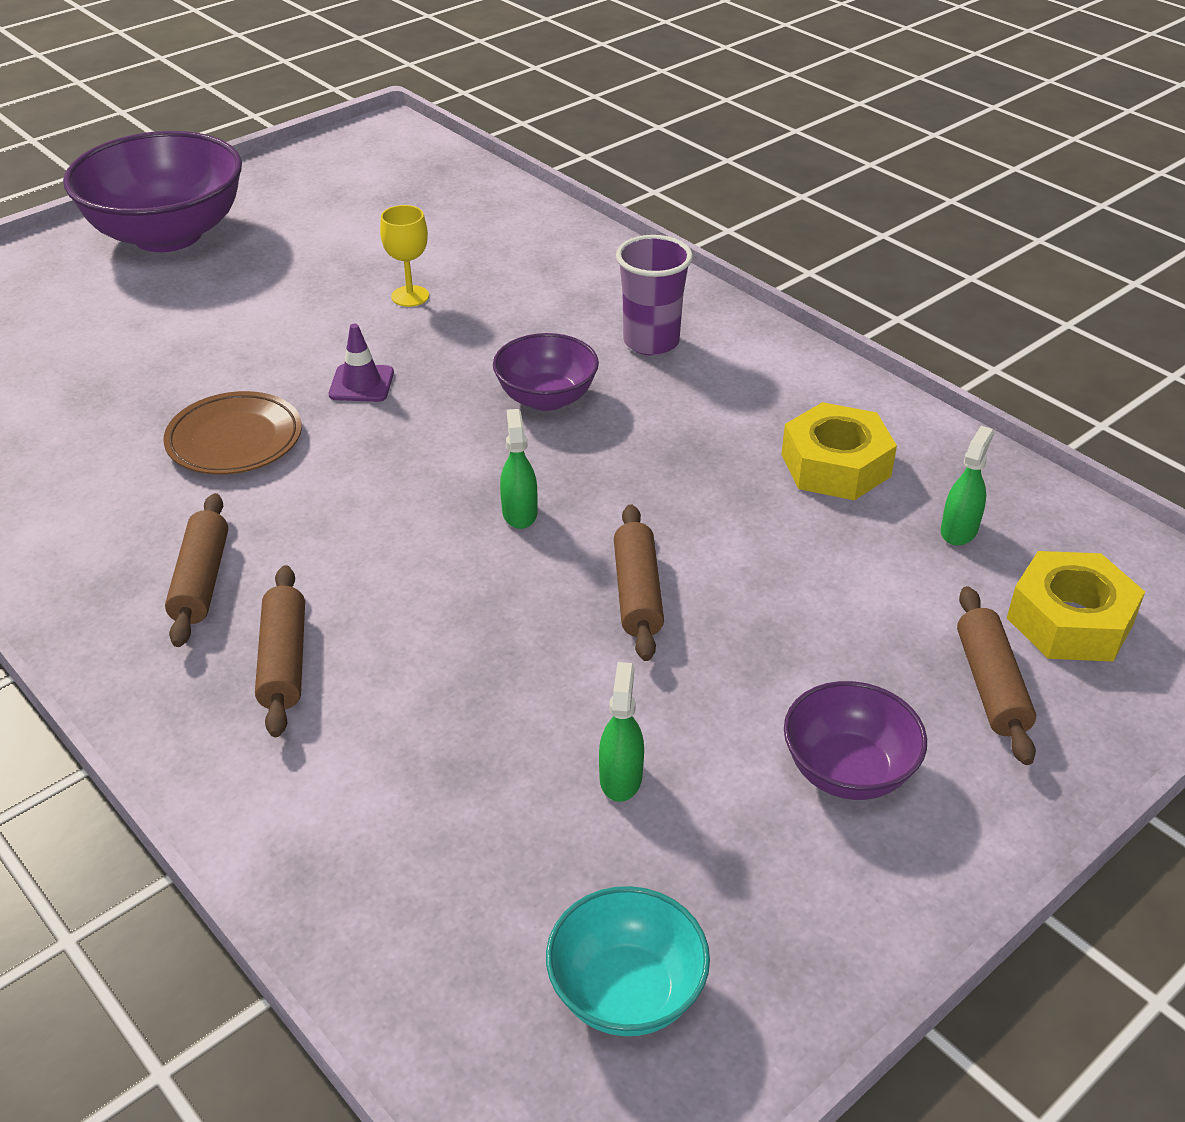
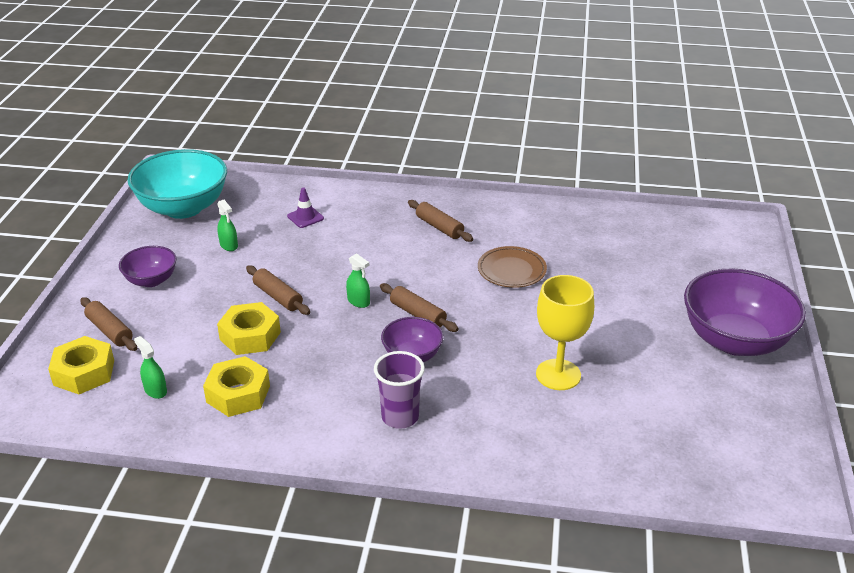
camera: 140 degrees right, 5 degrees down
(284, 661) = (376, 222): brown rolling pin -> brown rolling pin (418, 314)
(361, 384) = (503, 318): purple traffic cone -> purple traffic cone (305, 217)
(410, 296) = (558, 375): yellow goblet -> yellow goblet, size x1.79
(626, 991) = (183, 208): turquoise bowl -> turquoise bowl, size x1.90
(747, 544) = (250, 336): none -> yellow nut
(959, 530) = (155, 390): green spray bottle -> green spray bottle turned 150 degrees clockwise

